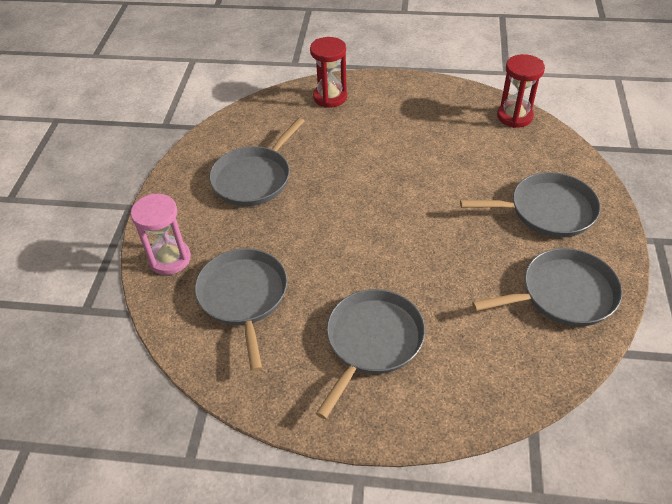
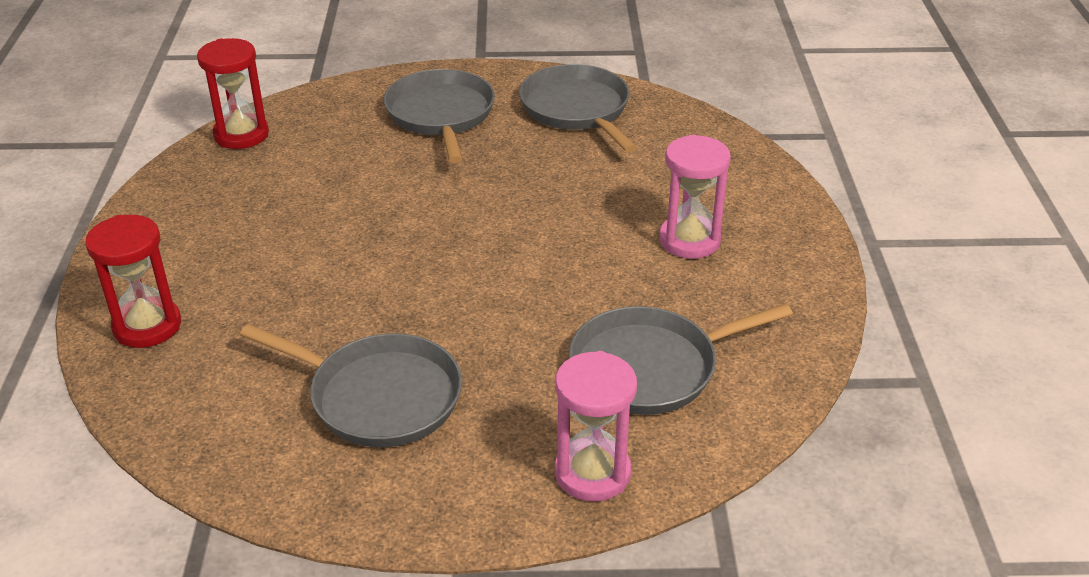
camera: 100 degrees left, 10 degrees down
(372, 341) = (689, 240): grey pan -> pink hourglass

